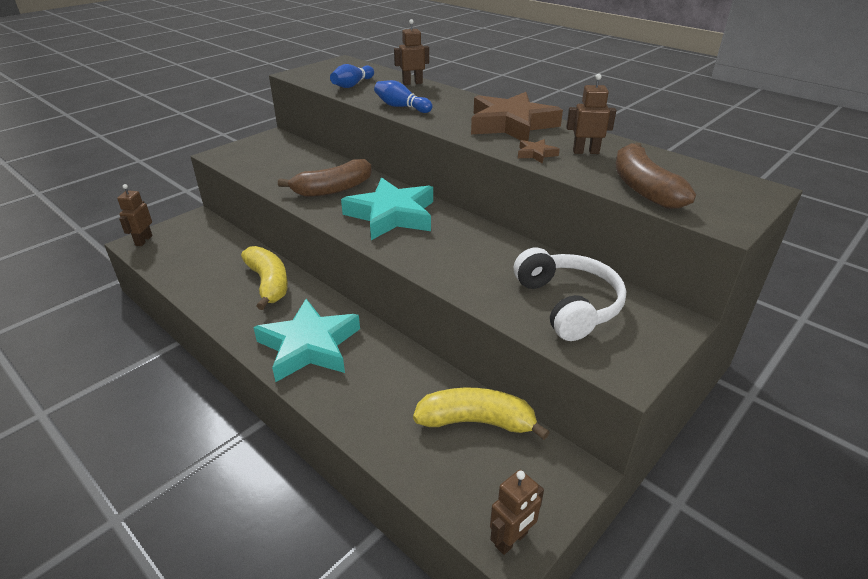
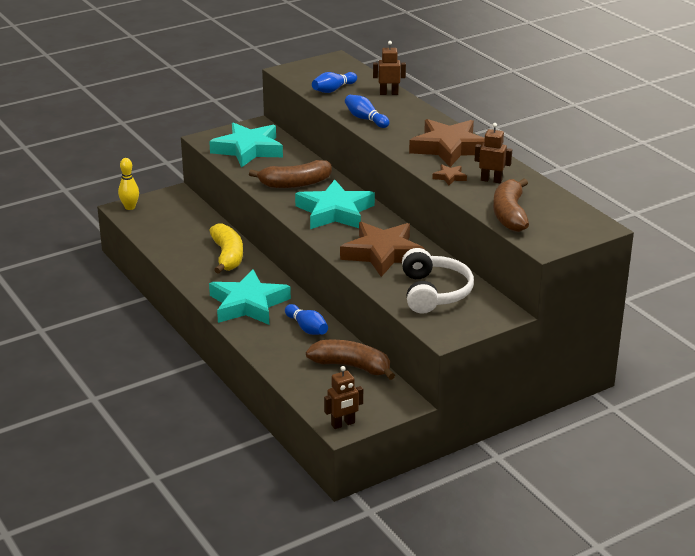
camera: 15 degrees right, 5 degrees down
(143, 240) = (130, 207): brown robot -> yellow bowling pin
(269, 160) = (248, 149): none -> turquoise star
(395, 369) = (307, 328): none -> blue bowling pin
(473, 259) = (383, 253): none -> brown star
(476, 422) = (352, 366): yellow banana -> brown banana

